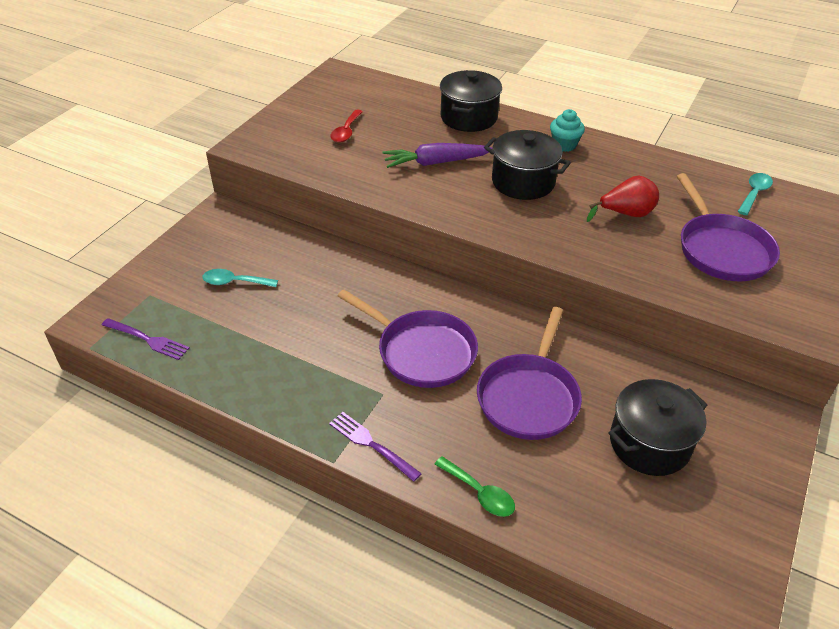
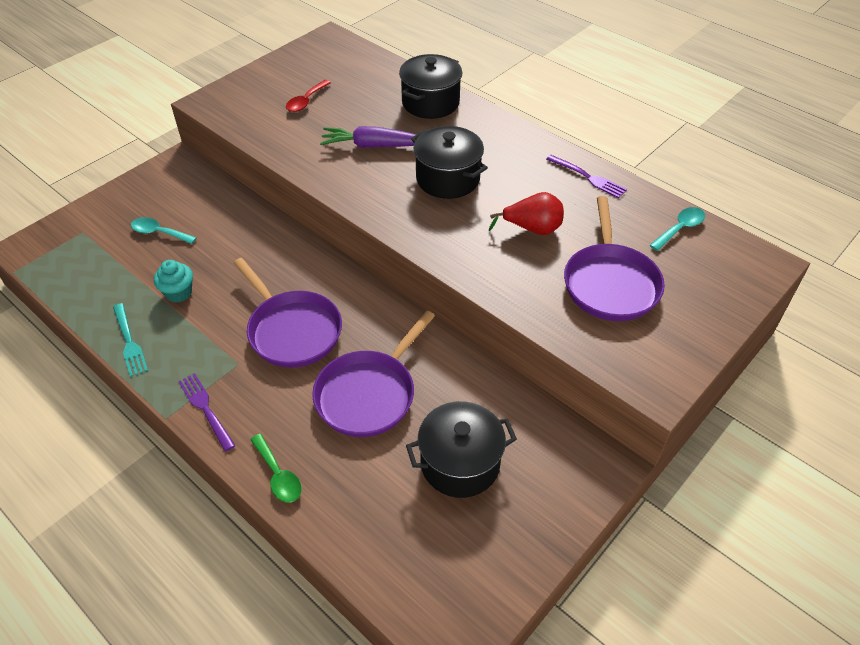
camera: 15 degrees right, 5 degrees up
(147, 339) = (62, 273): purple fork -> purple fork (588, 177)
(256, 394) = (129, 342): none -> turquoise fork
(564, 145) = (510, 146): turquoise cupcake -> turquoise cupcake (178, 293)

